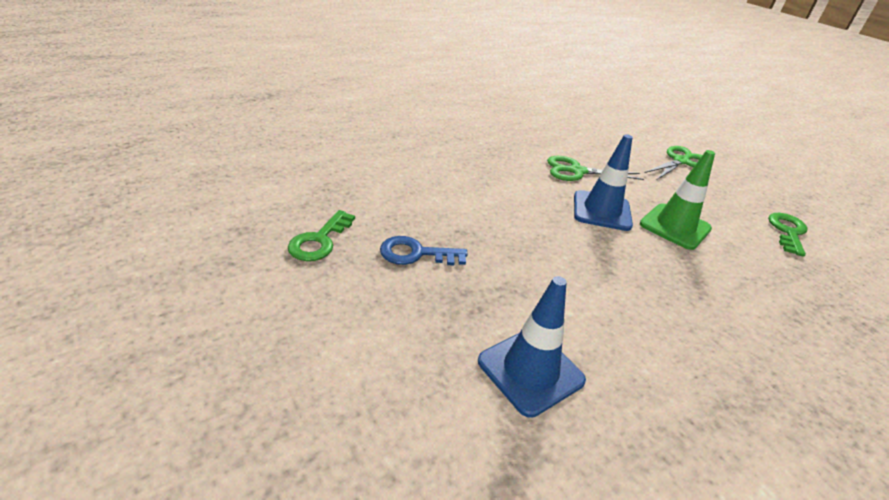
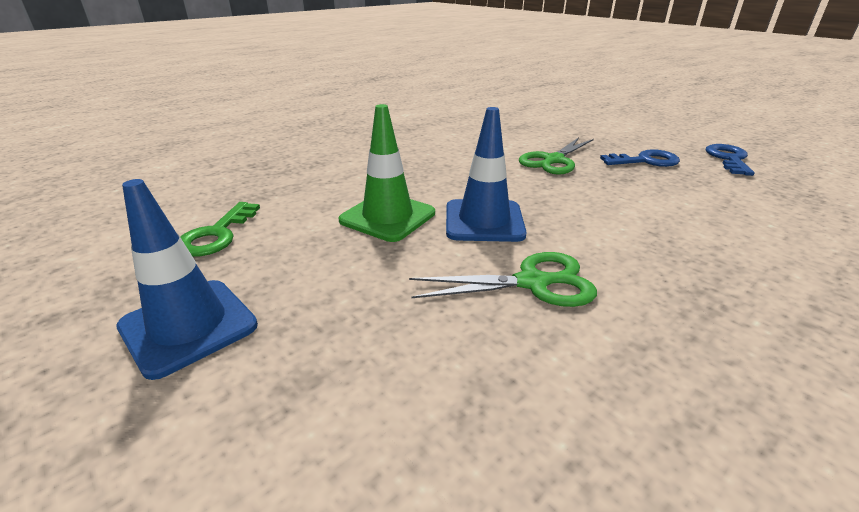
camera: 175 degrees right, 5 degrees down
(319, 241) = (728, 159): green key -> blue key
(530, 371) = (523, 128): blue traffic cone -> blue traffic cone (188, 326)
(681, 161) = (283, 371): green scissors -> green scissors (553, 160)

